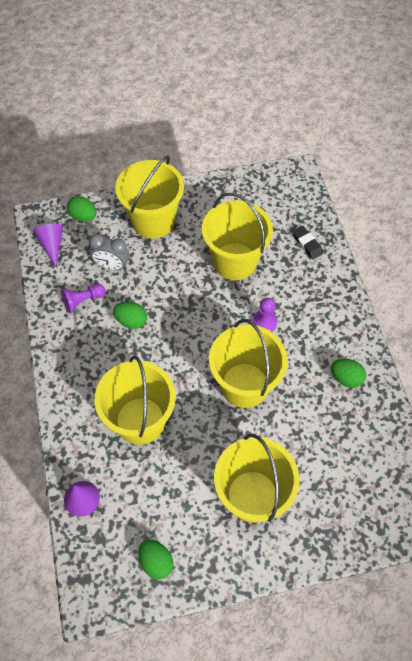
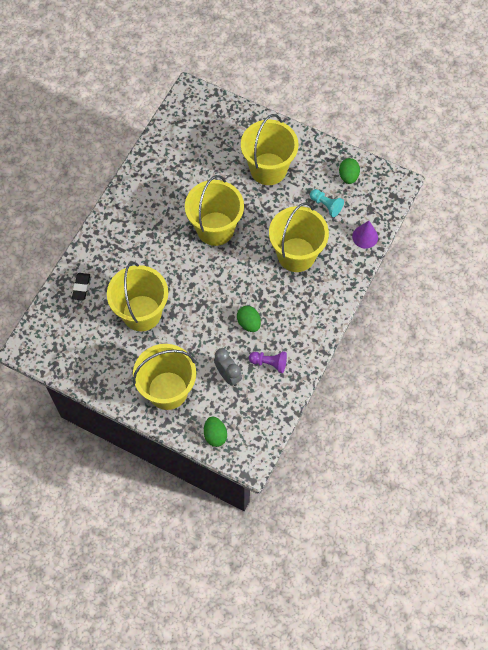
camera: 140 degrees left, 5 degrees up
(52, 244) = (257, 428): purple cone -> none
(153, 502) = (326, 205): none -> turquoise pawn
(264, 322) = (165, 257): purple pawn -> none
(346, 378) = (152, 188): green egg -> none

